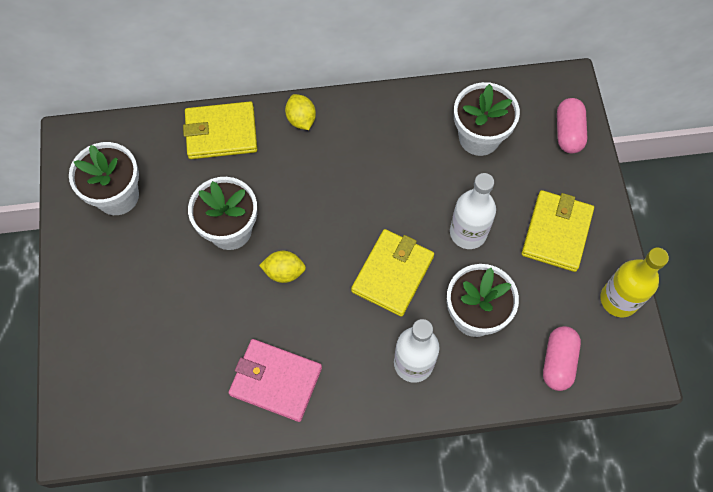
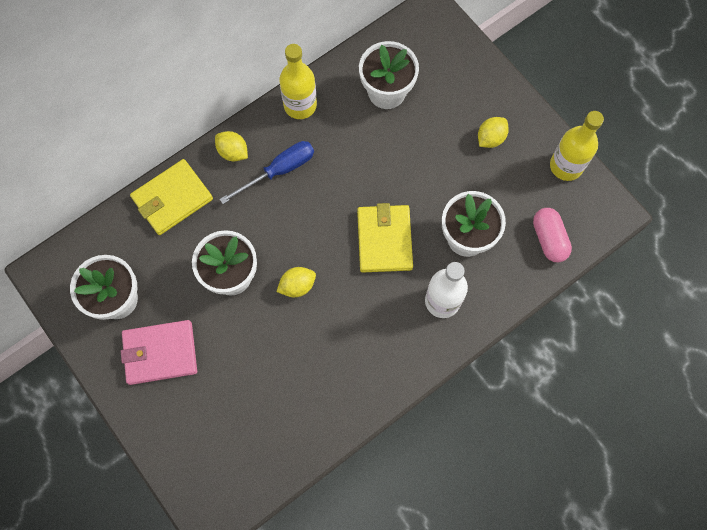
camera: 30 degrees left, 5 degrees up
(276, 381) = (344, 376): pink wallet -> pink wallet (160, 353)
(333, 158) = (279, 171): none -> blue screwdriver
(389, 108) = (300, 105): none -> yellow bottle
(468, 232) = (423, 175): white bottle -> none
(556, 232) = (490, 138): yellow wallet -> yellow lemon
(568, 132) = (454, 52): pink capsule -> none

